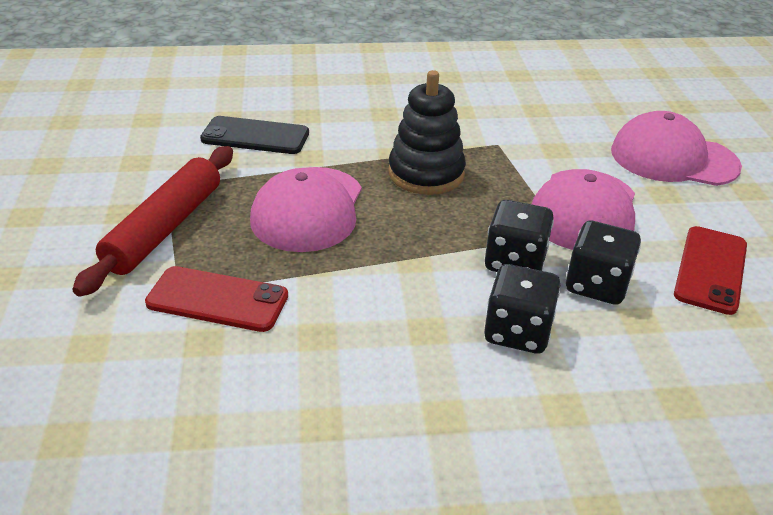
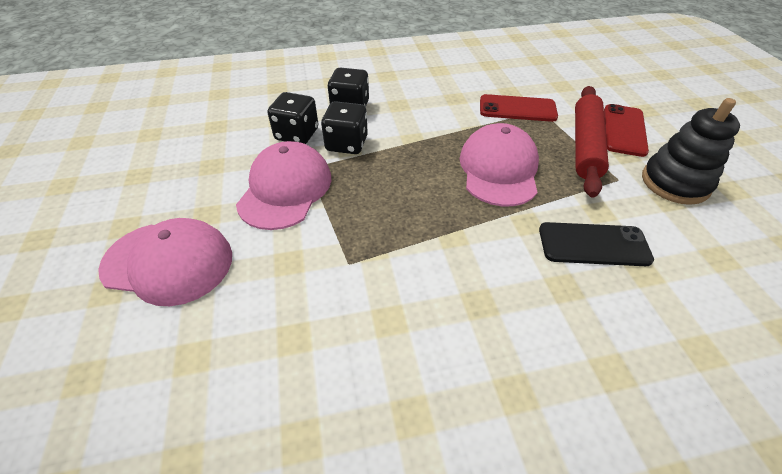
camera: 175 degrees right, 10 degrees up
(426, 174) = (416, 214): black stacking toy -> black stacking toy (675, 183)
(710, 270) = (215, 150): red phone -> red phone (624, 130)

